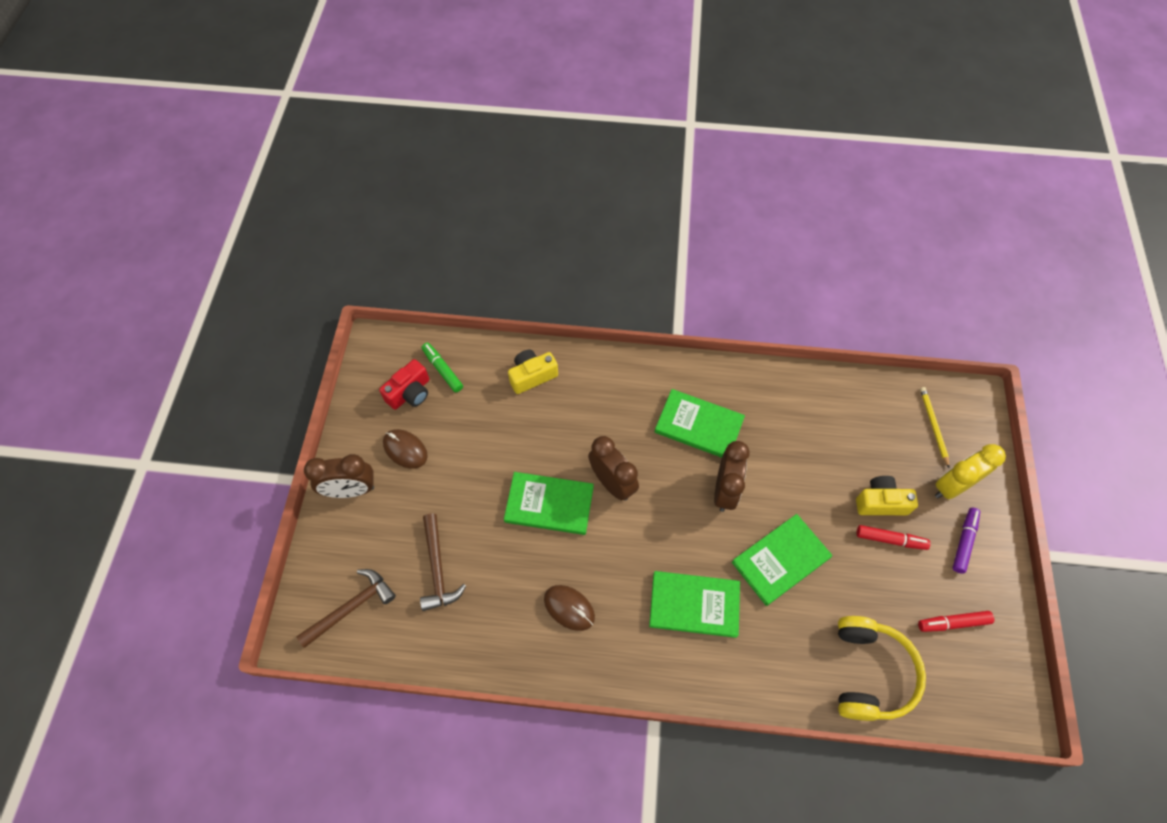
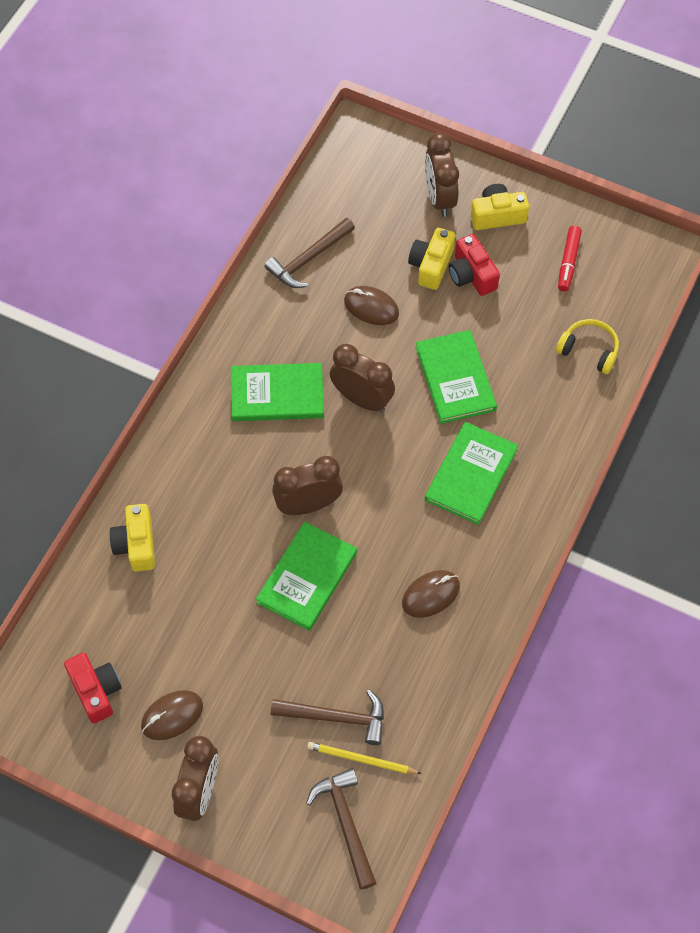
camera: 70 degrees left, 0 degrees up
(442, 370) = (81, 644): green marker -> none
(699, 426) = (277, 394): green book -> green book turned 45 degrees clockwise
(814, 468) = (371, 307): none -> brown mouse
(833, 405) = (309, 259): none -> brown hammer
(869, 672) = (589, 350): yellow headphones -> yellow headphones, size x0.61
(890, 539) = (471, 275): red marker -> red camera
(933, 426) = (370, 182): yellow pencil -> yellow pencil (361, 759)
(952, 486) = (439, 198): yellow clock -> brown clock
(964, 542) = (497, 216): purple marker -> yellow camera

